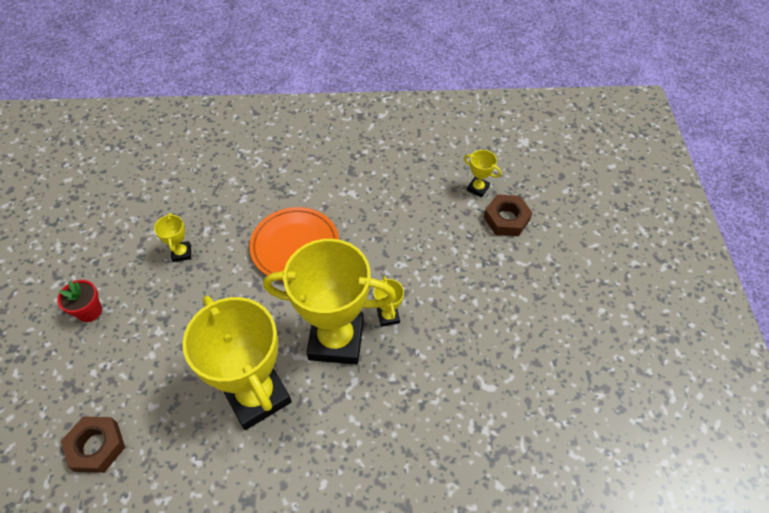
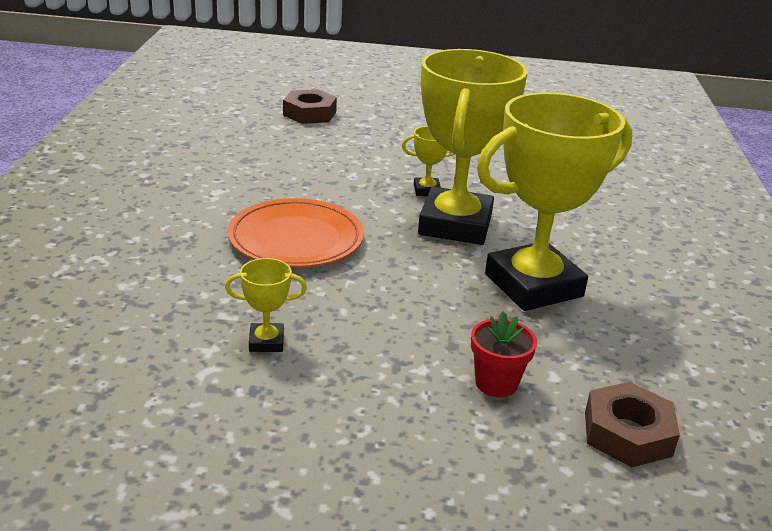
camera: 85 degrees left, 25 degrees down
(89, 311) = (364, 453): red flower pot -> red flower pot (496, 383)
(478, 188) = (256, 120): yellow trophy -> none

